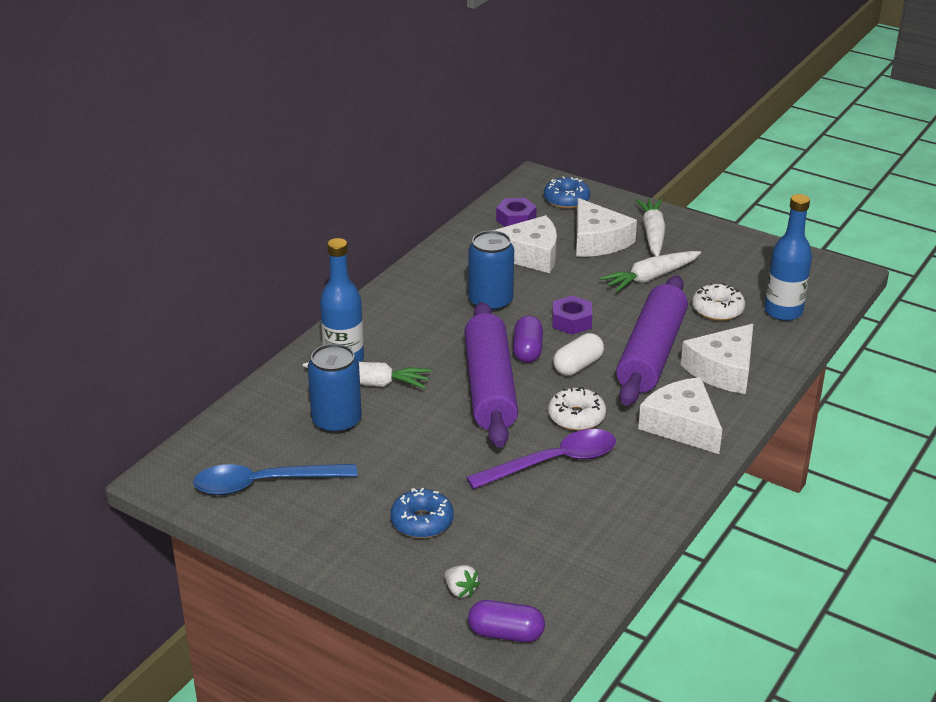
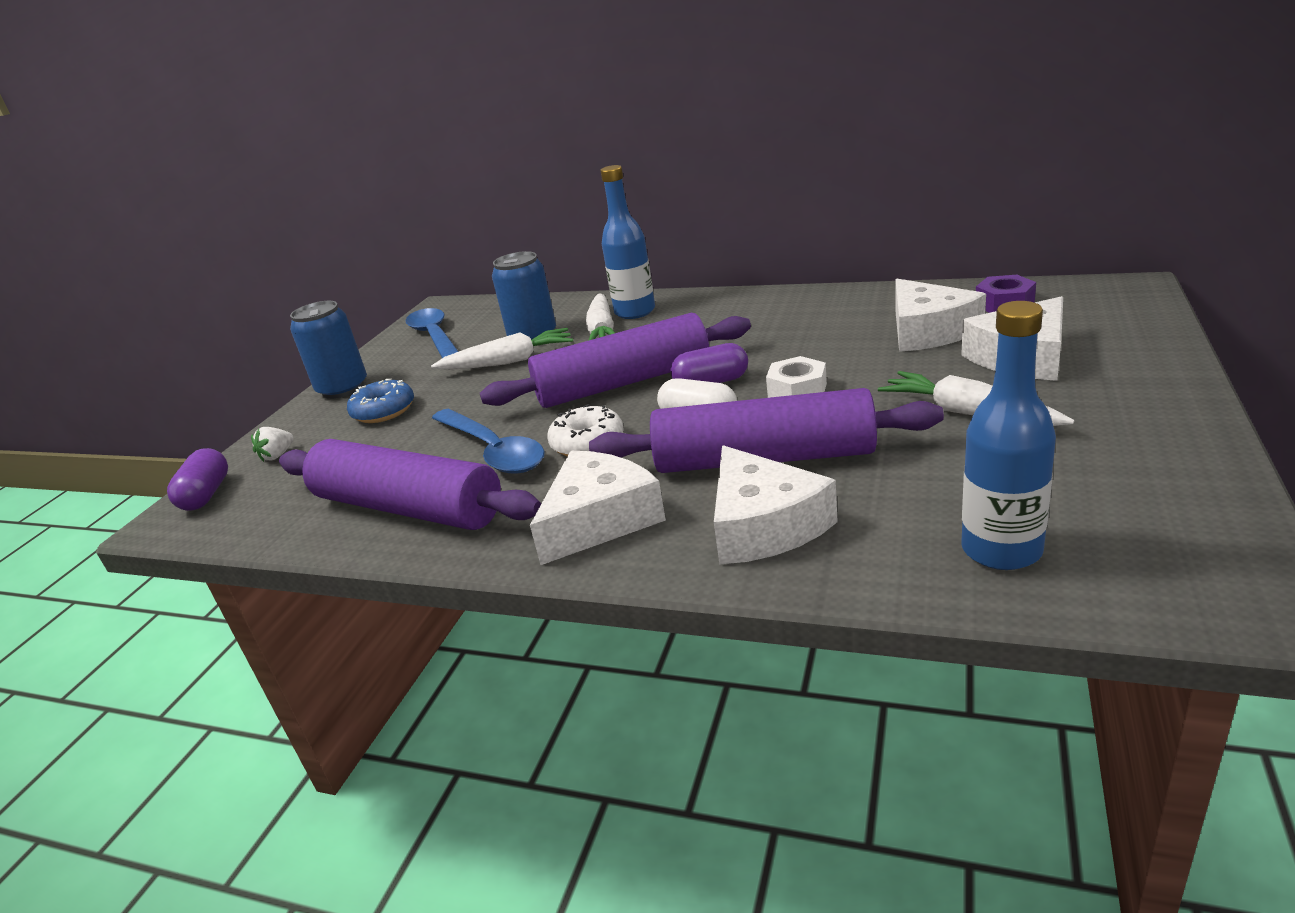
camera: 80 degrees right, 5 degrees down
(490, 302) = (797, 340): blue can -> blue can (343, 388)
(553, 462) = (493, 451): purple spoon -> blue spoon
(566, 200) = (1104, 314): blue donut -> none
(571, 321) = (797, 390): purple nut -> white nut
(611, 509) = (408, 507): none -> purple rolling pin
(652, 234) = (1100, 386): white carrot -> white carrot (508, 362)
(717, 310) = (937, 484): white donut -> none
(723, 370) = (763, 525): white cheese -> white cheese turned 135 degrees counterclockwise

